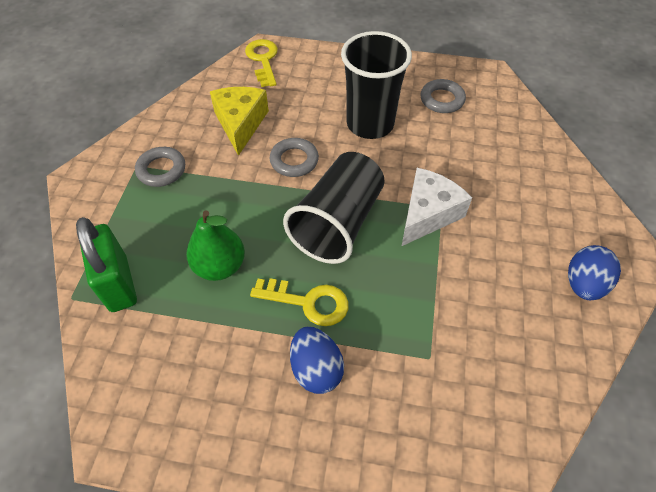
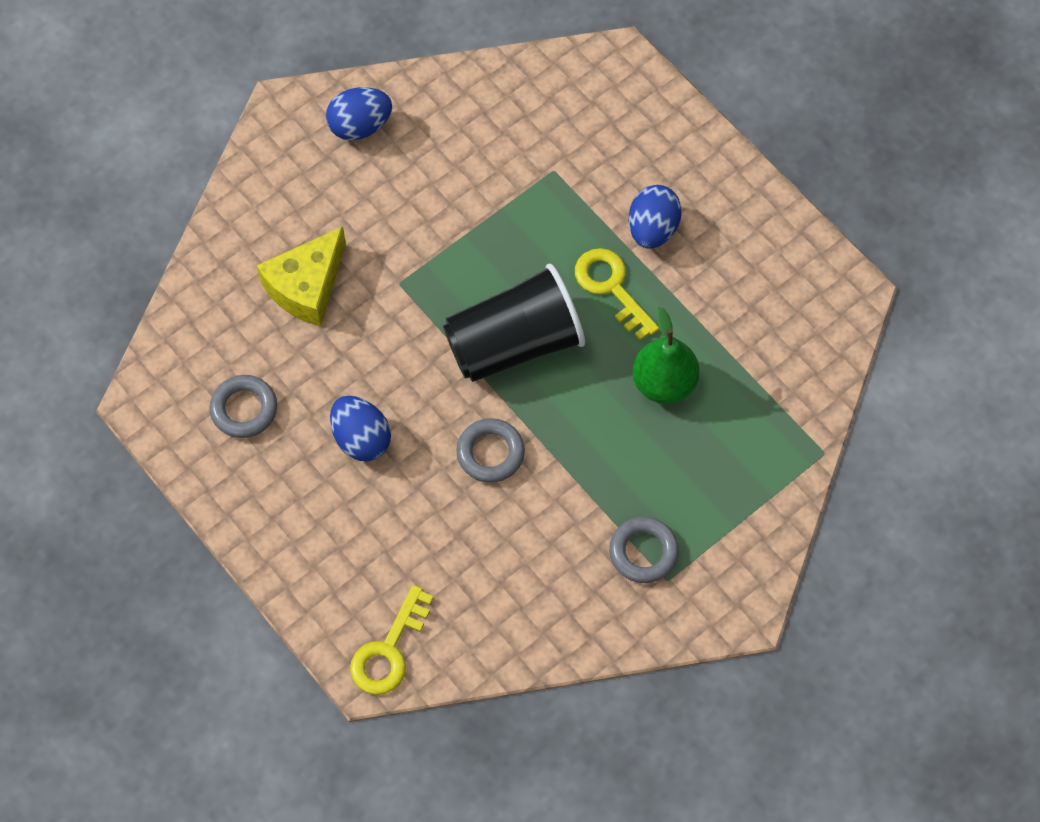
camera: 140 degrees left, 10 degrees up
(118, 284) = (771, 435): green padlock -> none
(240, 124) = (506, 555): yellow cheese -> yellow cheese (306, 286)
(370, 124) = (361, 438): black cup -> blue egg
(428, 214) = (418, 287): white cheese -> none

